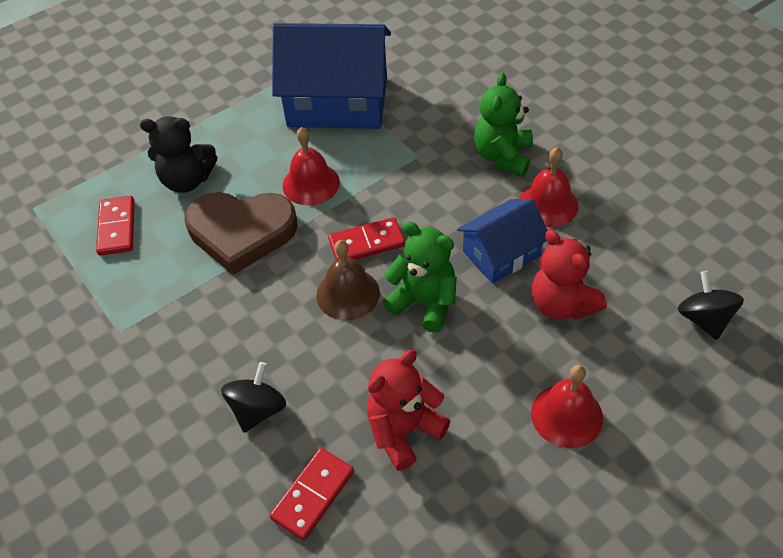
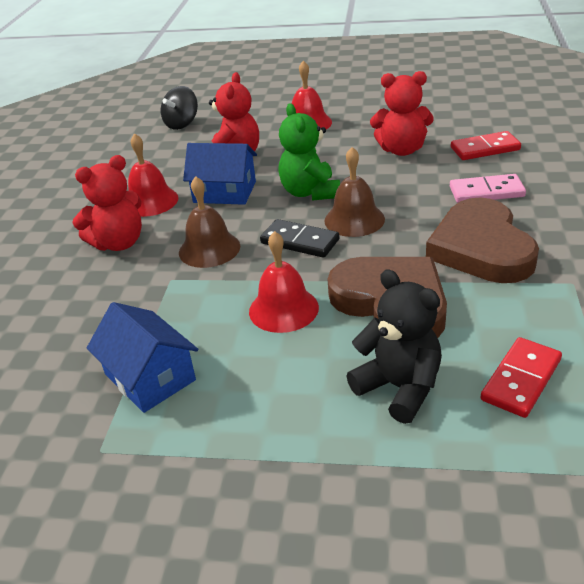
camera: 135 degrees left, 15 degrees down
(213, 326) = (481, 248): none -> brown heart
(258, 409) = (486, 192): black spinning top -> pink domino
(338, 101) = (150, 377): blue house -> blue house, size x0.56
(367, 243) = (300, 241): red domino -> black domino
(427, 194) = (209, 249): none -> brown bell
(503, 156) = (119, 243): green teddy bear -> red teddy bear

